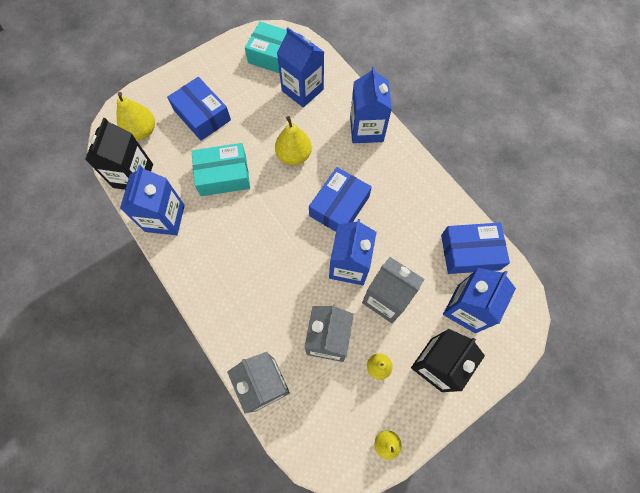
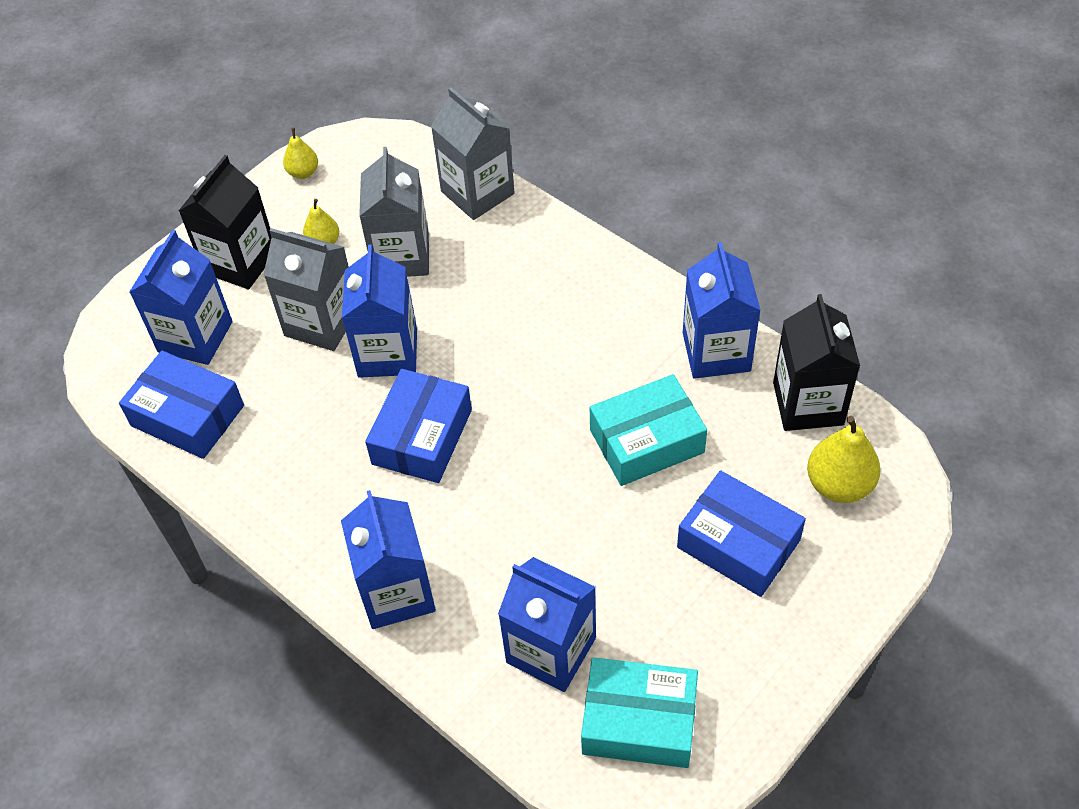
camera: 170 degrees right, 15 degrees down
(294, 155) = (528, 506): yellow pear -> none
(470, 252) = (187, 416): blue box -> blue box turned 45 degrees clockwise

